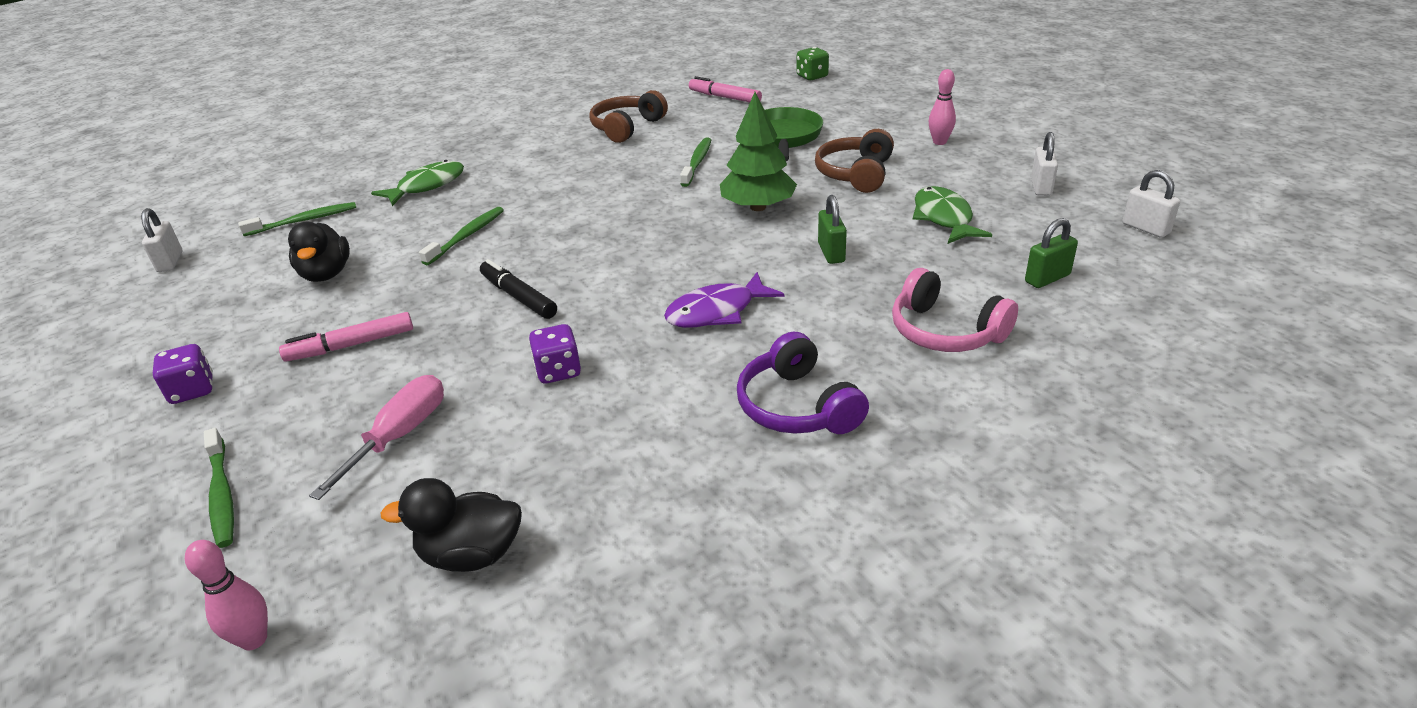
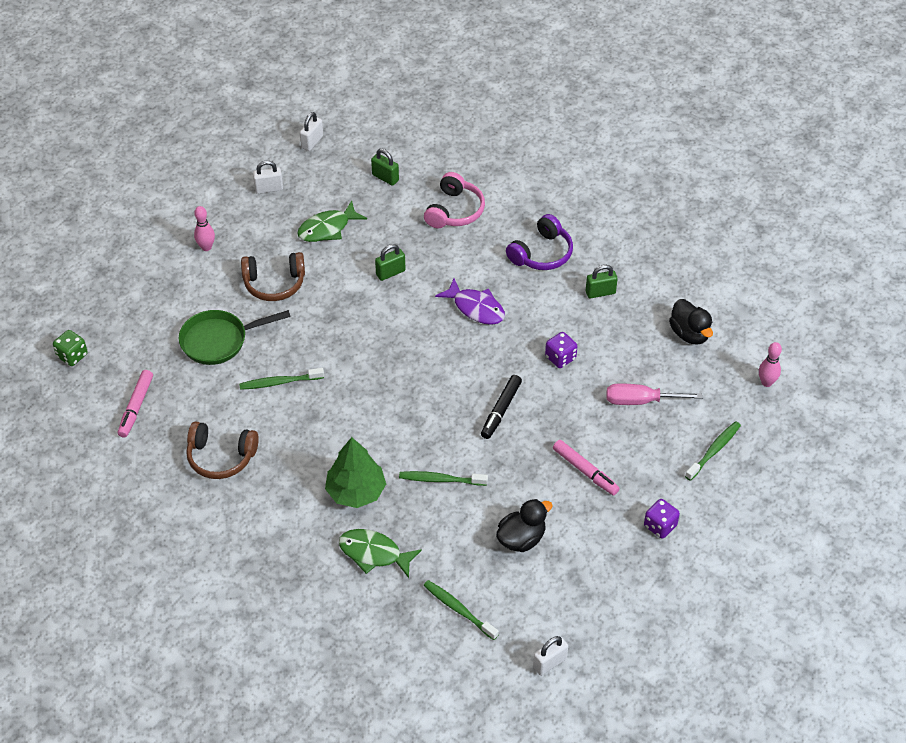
camera: 115 degrees left, 15 degrees up
(660, 456) = (600, 292): none -> green padlock
(758, 207) = (342, 324): green tree -> green tree (356, 491)

